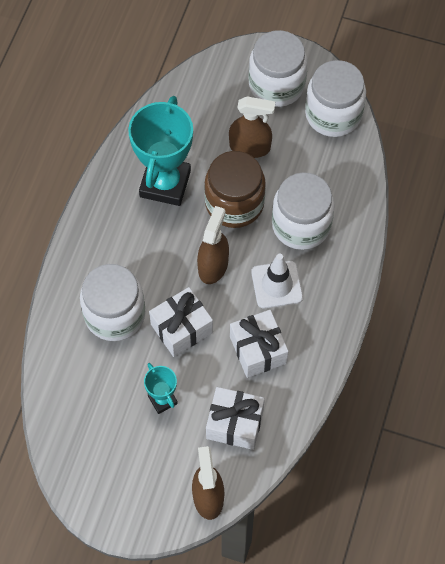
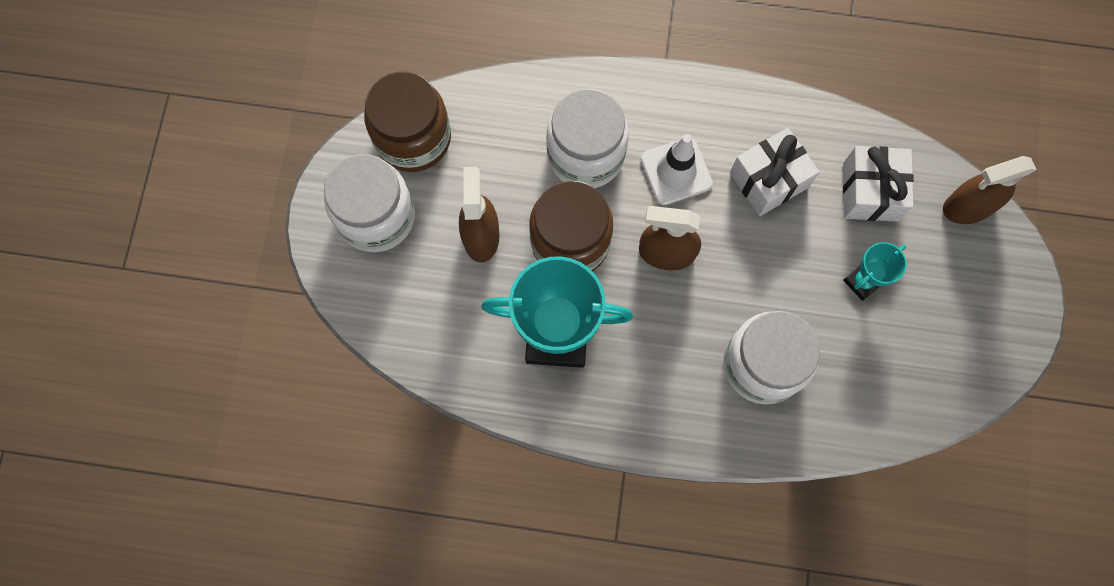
camera: 100 degrees left, 10 degrees up
(181, 328) = (762, 276): white gift -> none
(333, 114) = (413, 138): white jar -> brown jar

